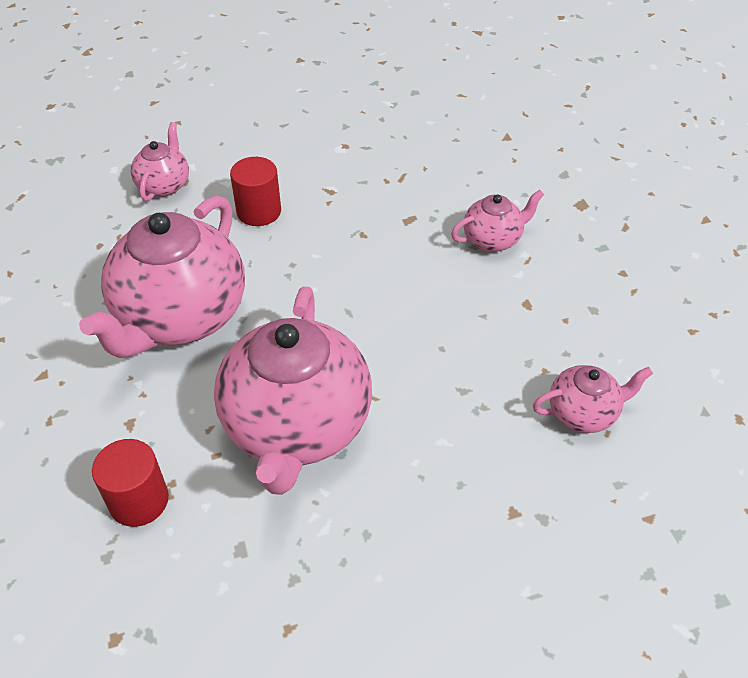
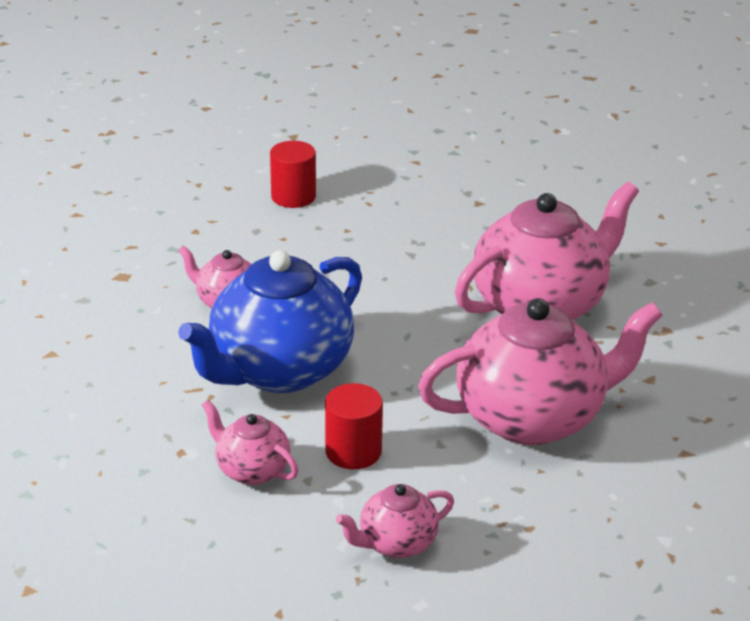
camera: 130 degrees left, 15 degrees down
(139, 500) = (687, 338): red cylinder -> red cylinder (293, 197)
(380, 223) = (279, 370): none -> blue teapot
(583, 413) = (365, 204): pink teapot -> pink teapot (251, 470)

